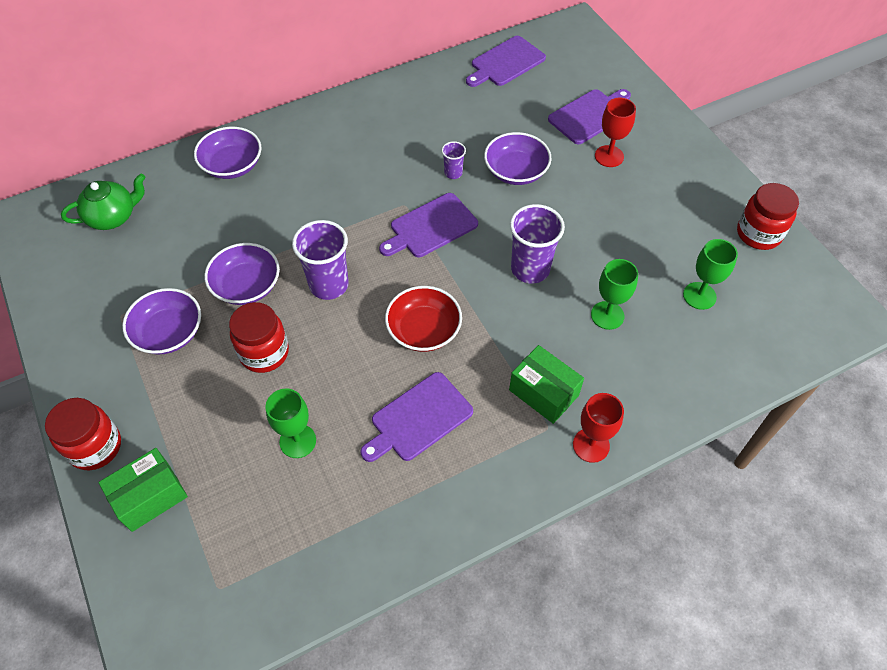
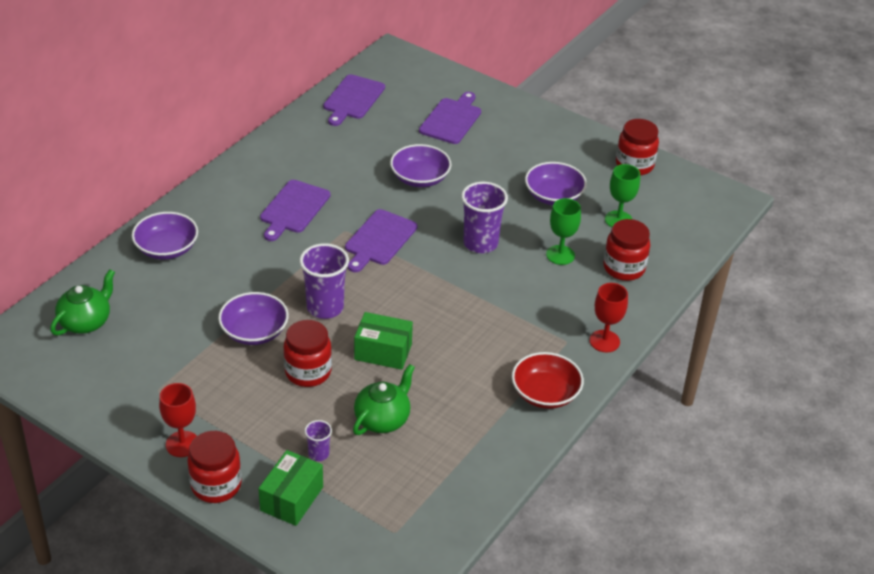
camera: 30 degrees left, 15 degrees down
(169, 333) = (213, 387): purple bowl -> purple bowl (554, 196)
(297, 441) = (383, 419): green goblet -> green teapot
(418, 418) = (466, 371): purple cutting board -> purple cutting board (293, 209)
(424, 330) = (427, 312): red bowl -> red bowl (545, 393)
(453, 173) = (369, 195): purple cup -> purple cup (318, 454)
(543, 393) = (548, 321): green box -> green box (383, 352)
(609, 156) = (487, 145): red goblet -> red goblet (182, 444)
(669, 359) = (624, 268): none -> red jar

